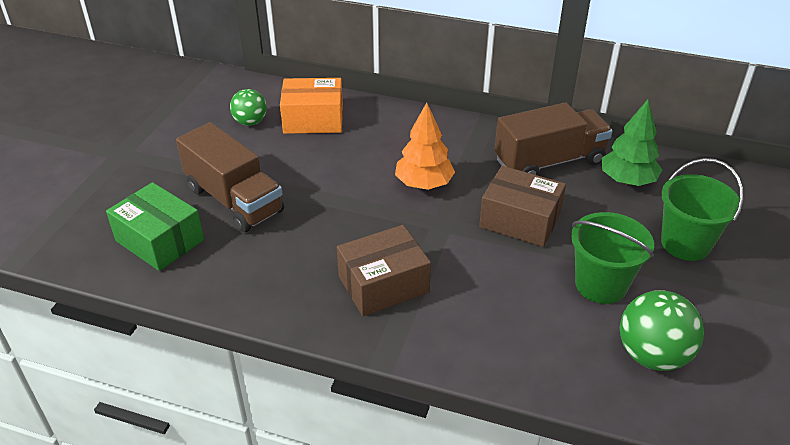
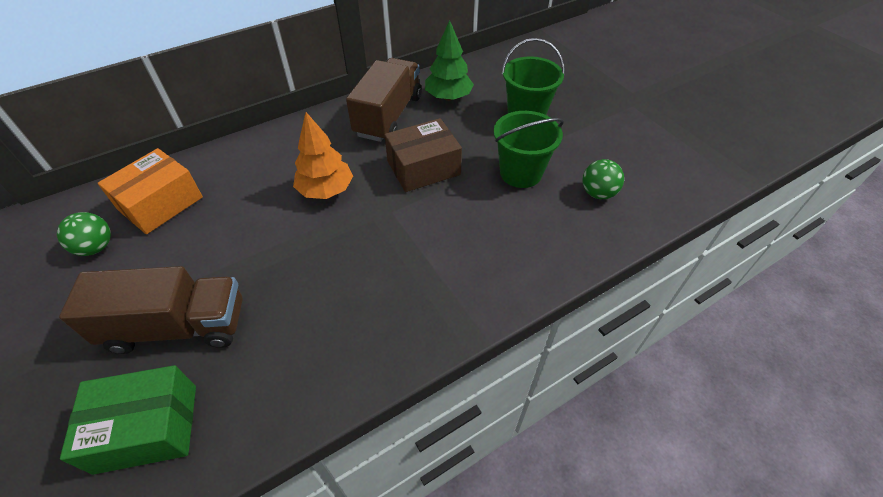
camera: 50 degrees left, 10 degrees up
(383, 284) = (399, 287): brown box -> none
(652, 355) = (598, 193): green ball -> green ball, size x0.64

